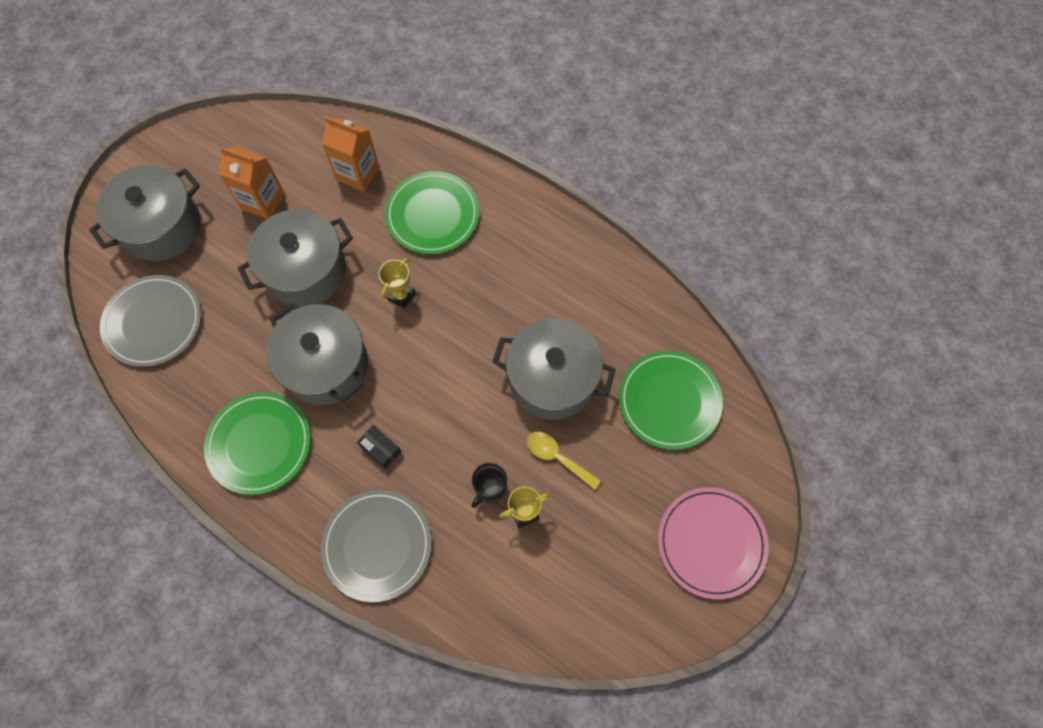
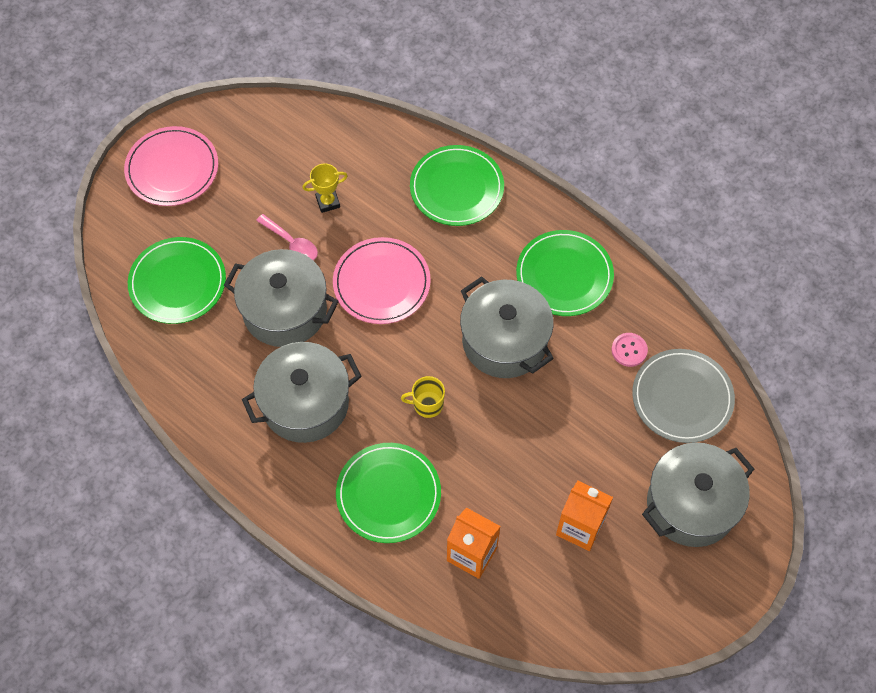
camera: 175 degrees left, 5 degrees down
(199, 366) = (629, 350): none -> pink button
(305, 271) = (528, 440): grey pot -> grey pot (305, 403)
(377, 545) = (456, 188): grey plate -> green plate
(380, 449) = (452, 262): black box -> none
(401, 296) = (427, 404): yellow trophy -> yellow mug
(455, 418) = (381, 283): none -> pink plate
(490, 488) = (355, 223): black mug -> none
(557, 457) = (292, 243): yellow spoon -> pink spoon

